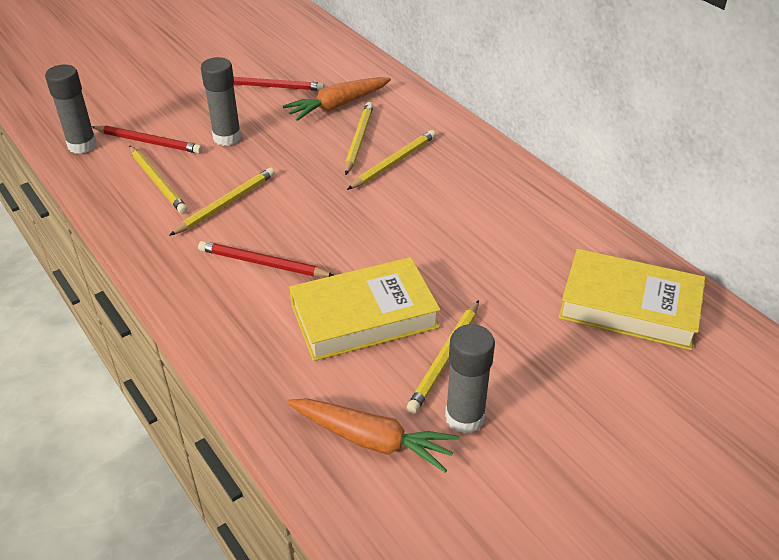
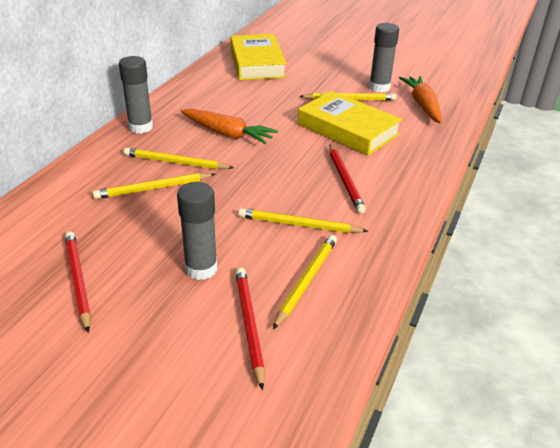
camera: 120 degrees left, 5 degrees down
(82, 145) = (297, 382): grey glue stick -> grey glue stick (141, 127)
(338, 105) = (98, 219): orange carrot -> orange carrot (227, 134)

